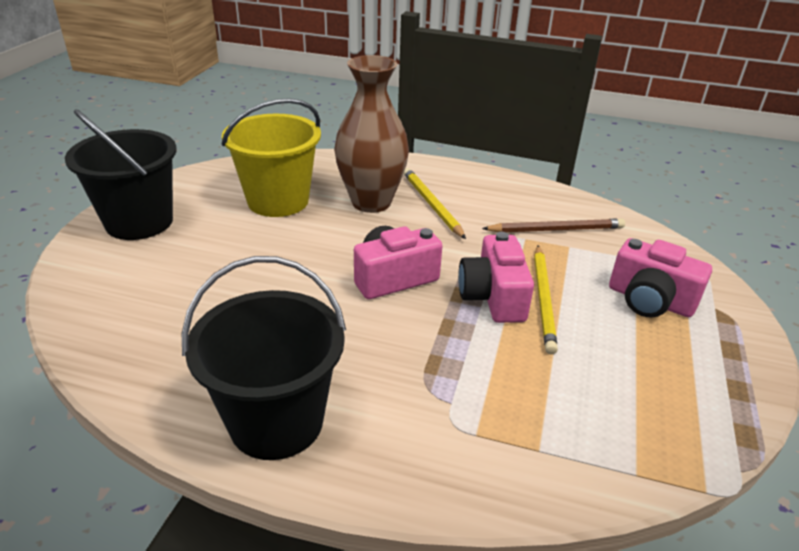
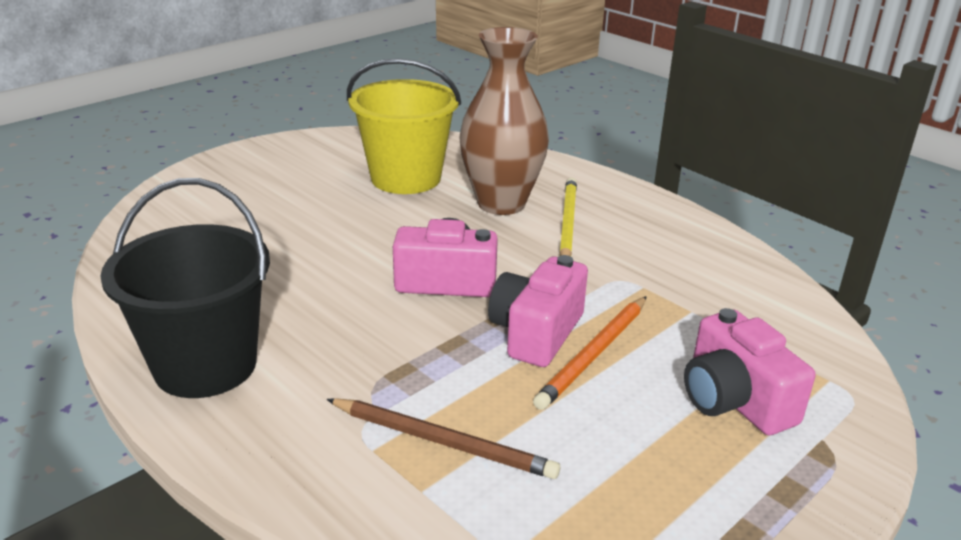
camera: 30 degrees right, 5 degrees down
(139, 222) = (261, 165): black bucket -> none
(543, 299) = (594, 354): yellow pencil -> orange pencil
(556, 229) = (695, 289): brown pencil -> brown pencil (443, 441)

